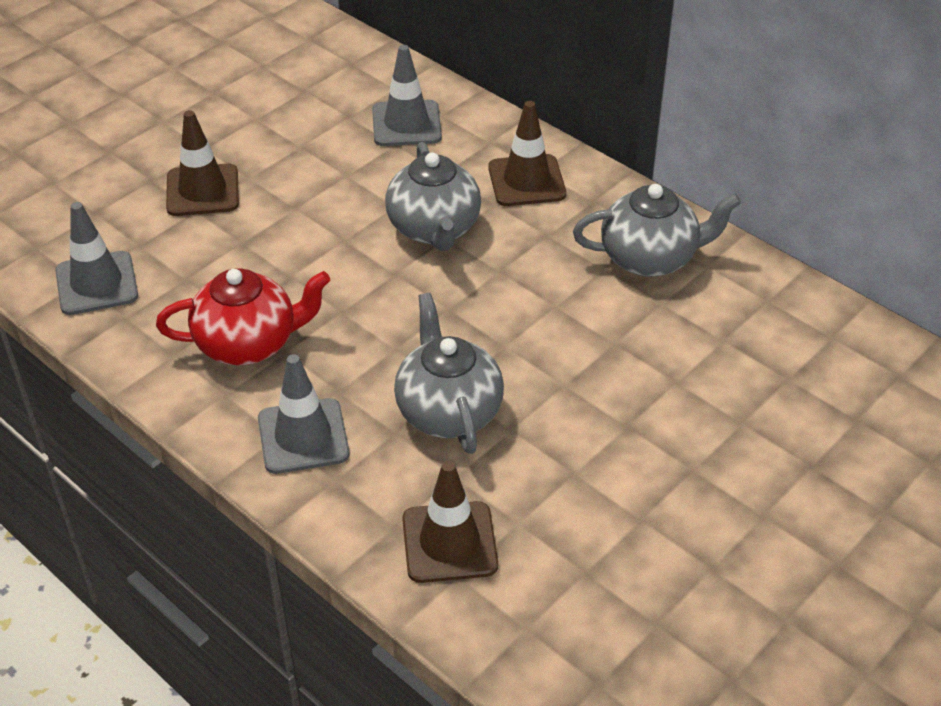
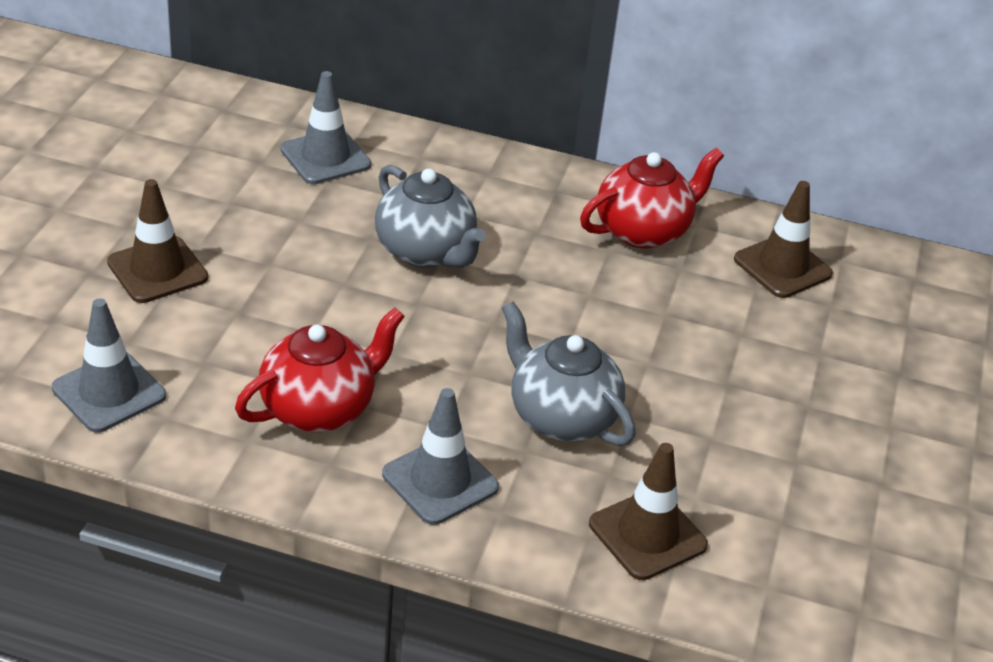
camera: 30 degrees left, 5 degrees down
(526, 181) = (482, 186): brown traffic cone -> brown traffic cone (782, 267)
(650, 258) = (643, 231): grey teapot -> red teapot

